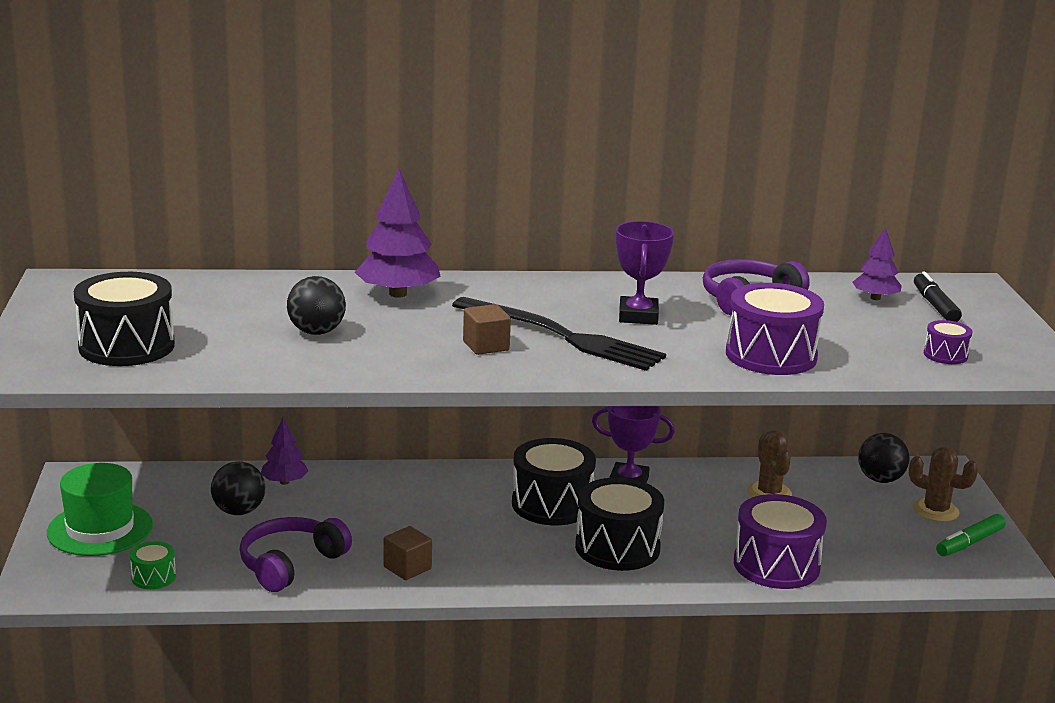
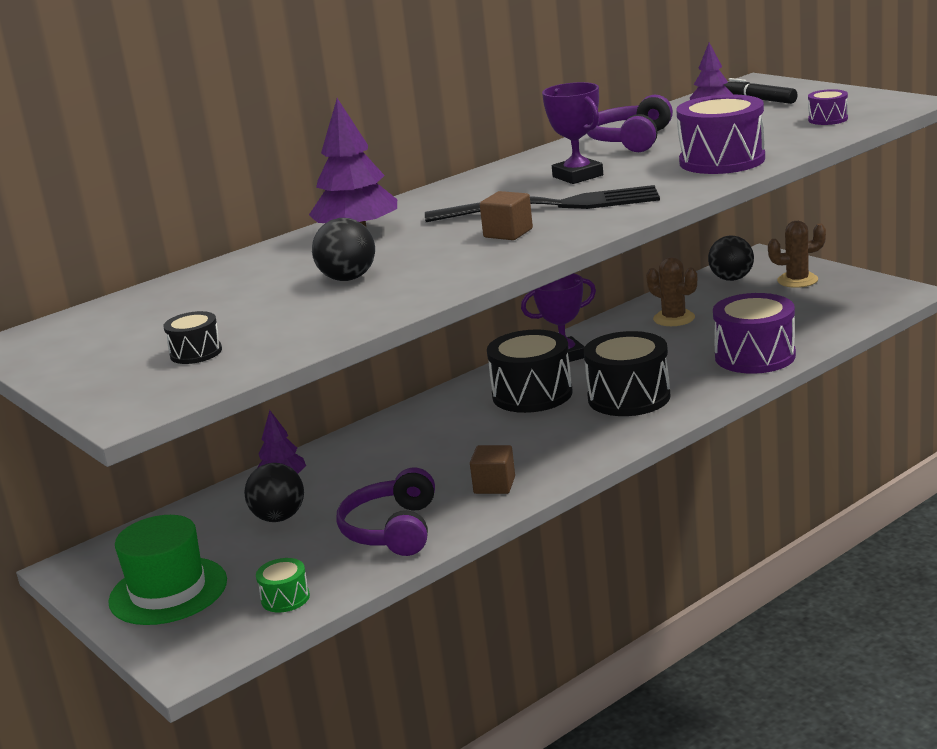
camera: 30 degrees left, 0 degrees up
(126, 346) = (196, 353): black drum -> black drum, size x0.48
(969, 543) = (849, 288): green marker -> none

